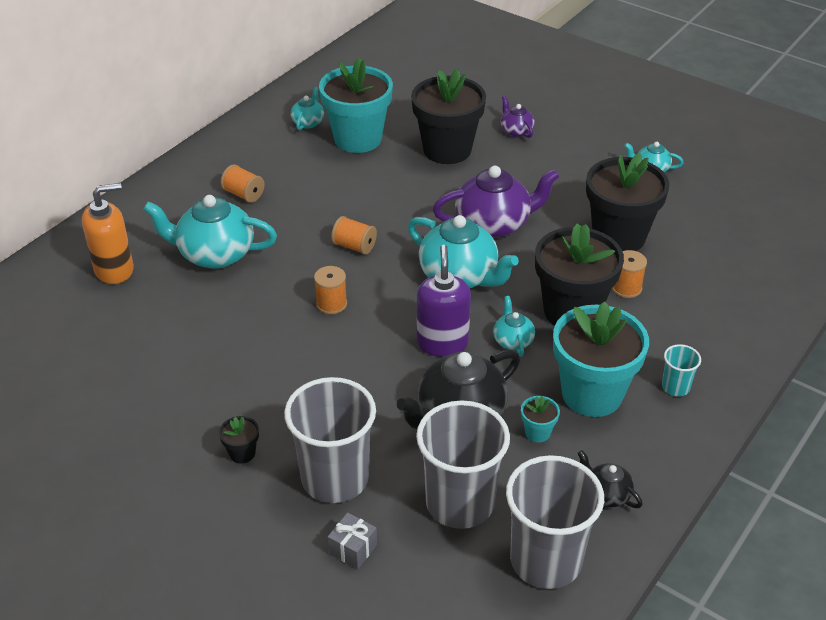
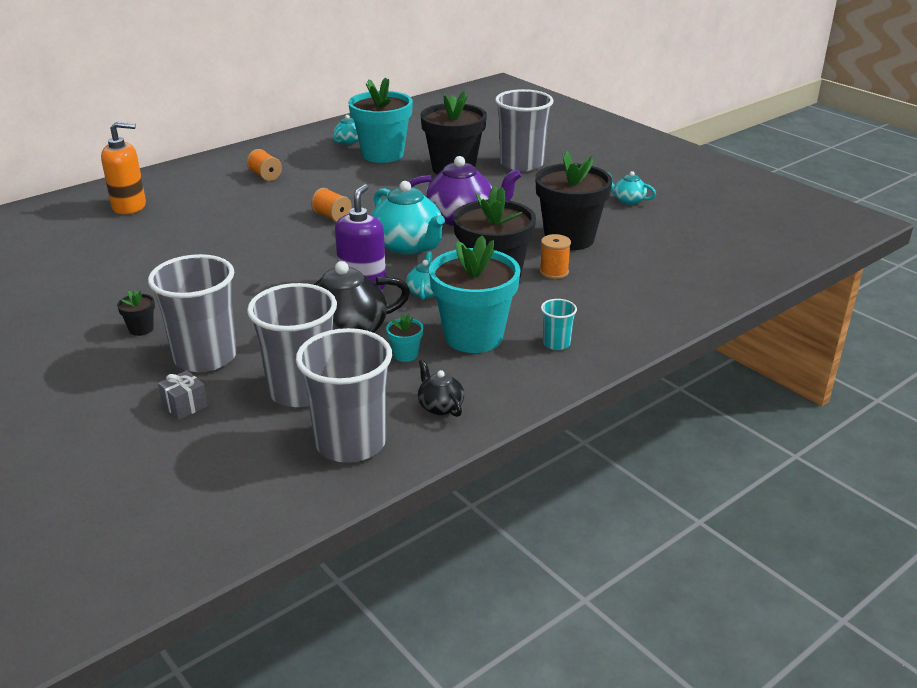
camera: 15 degrees right, 10 degrees down
(215, 254) = (215, 207): turquoise teapot -> none
(331, 304) = (286, 248): orange spool -> none
(516, 131) = (521, 164): purple teapot -> grey cup

